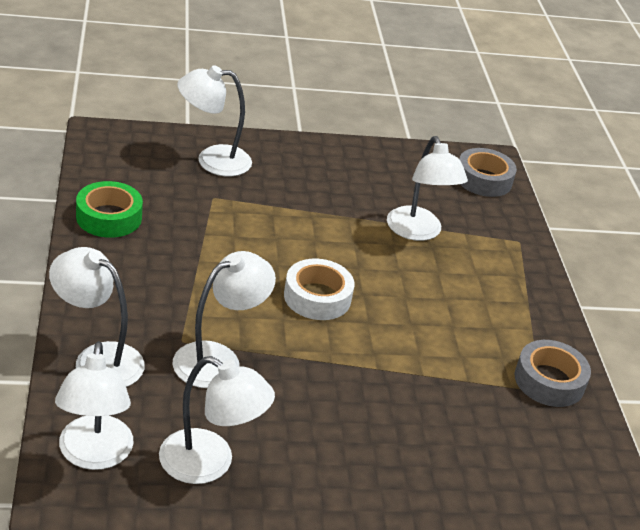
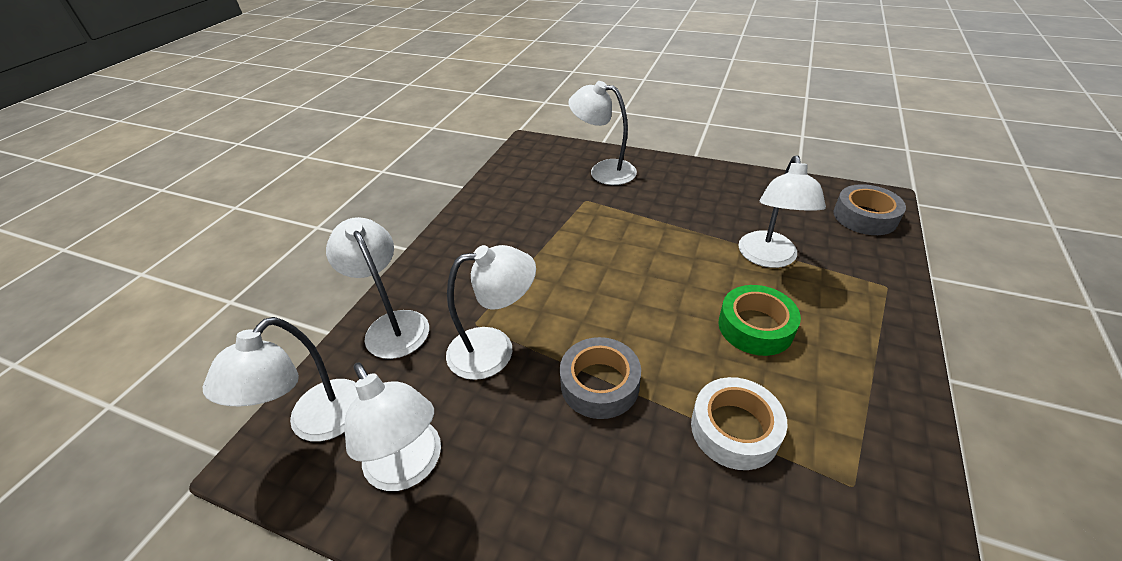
camera: 35 degrees right, 5 degrees up
(109, 217) = (490, 204): green tape -> green tape (755, 327)
(317, 297) = (628, 306): white tape -> white tape (734, 429)
(549, 381) = (872, 476): grey tape -> grey tape (599, 384)

